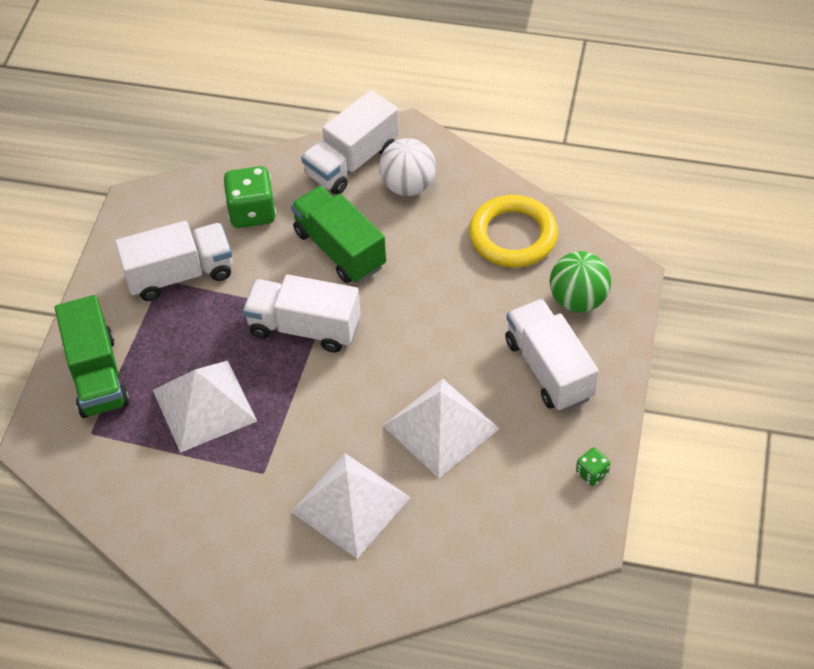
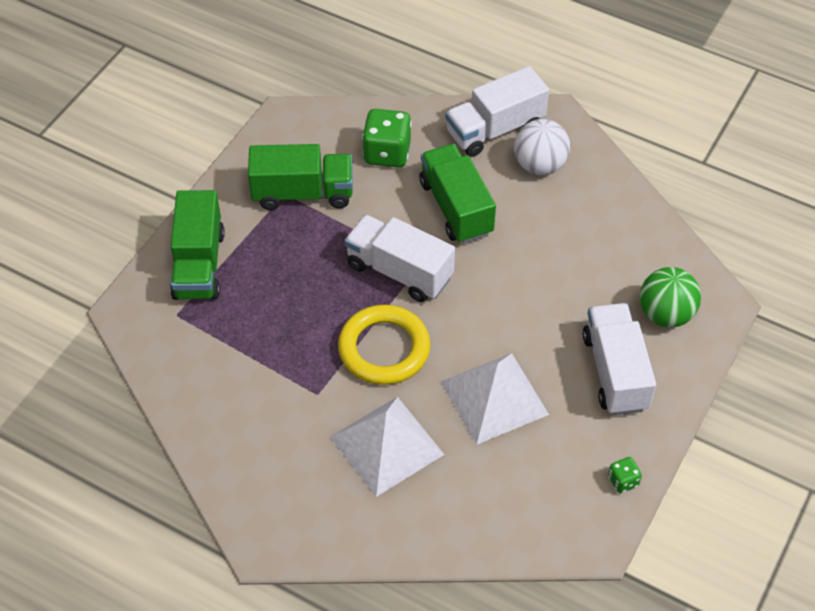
camera: 15 degrees right, 0 degrees up
(180, 274) = (303, 193): white truck -> green truck
(204, 405) = (284, 317): white pyramid -> none
(513, 236) = (623, 237): yellow ring -> yellow ring (384, 349)

